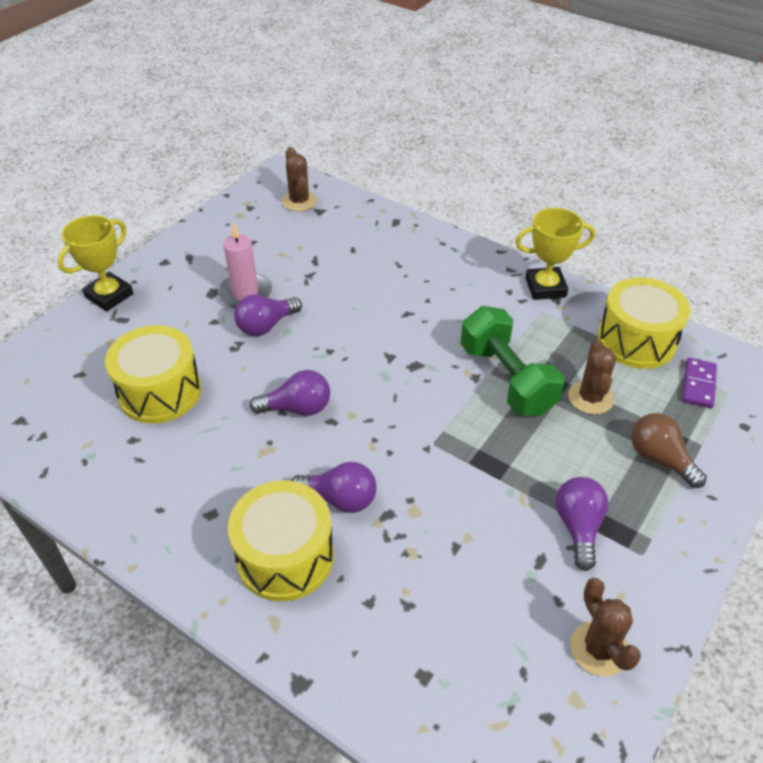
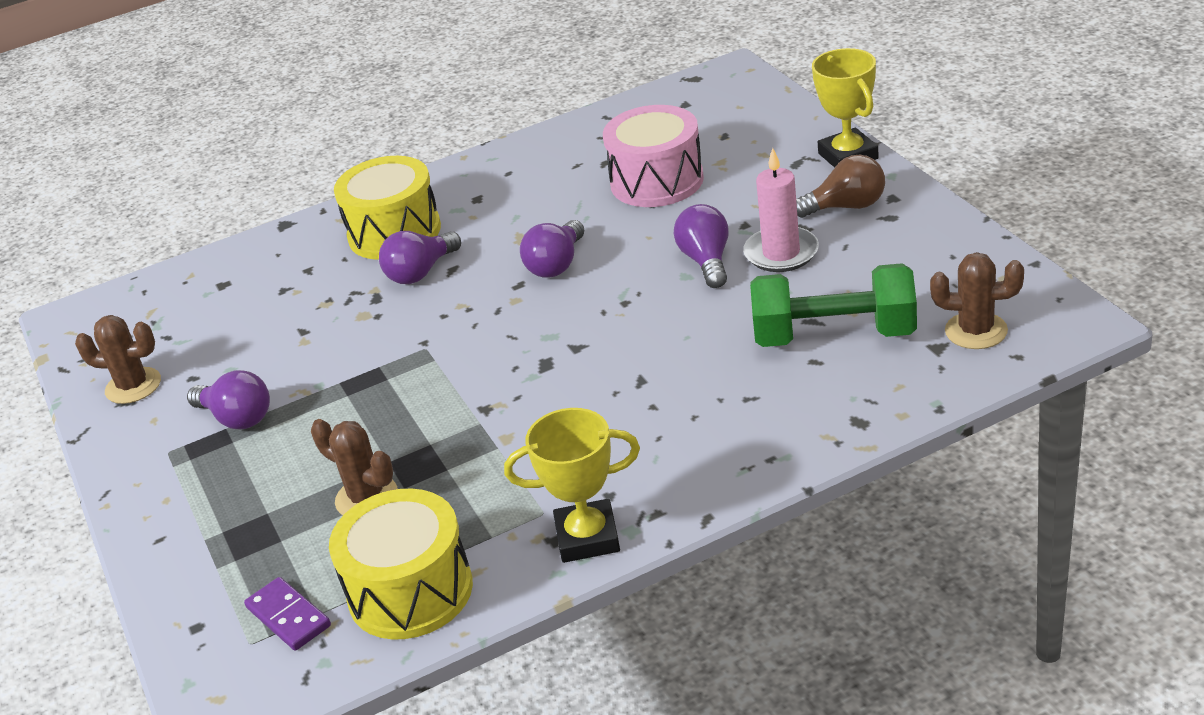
camera: 125 degrees right, 10 degrees down
(160, 391) = (657, 181): yellow drum -> pink drum
(506, 379) = (458, 434): green dumbbell -> green dumbbell (834, 335)
(545, 287) = (587, 537): yellow trophy -> yellow trophy turned 60 degrees clockwise
(659, 459) = (238, 519): brown light bulb -> brown light bulb (846, 207)

